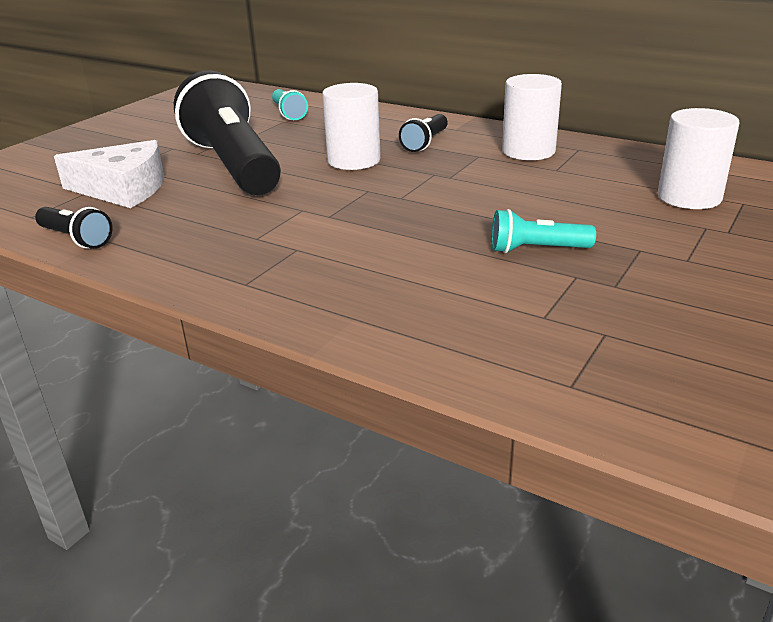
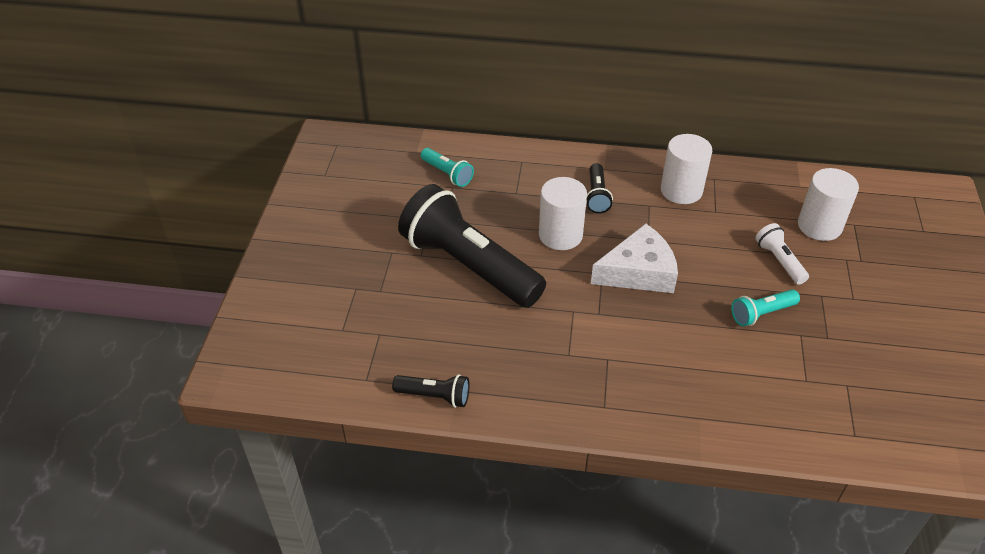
camera: 25 degrees left, 15 degrees up
(123, 189) = (407, 322): white cheese -> white cheese (638, 272)
(604, 214) = (779, 261): none -> white flashlight

